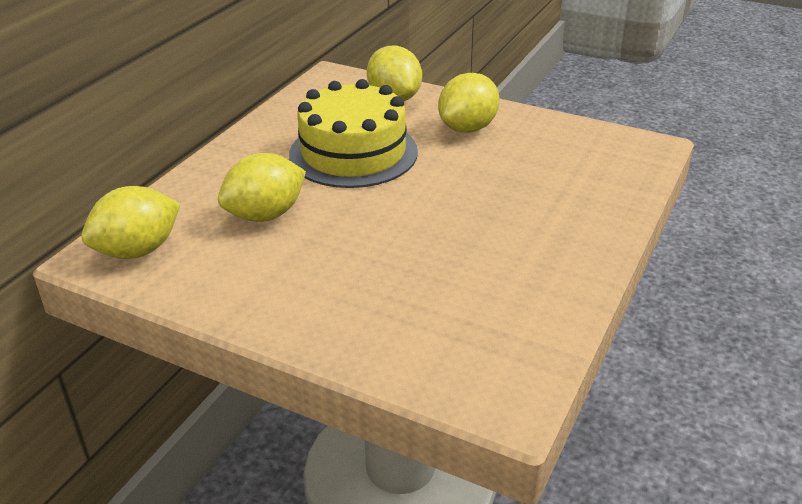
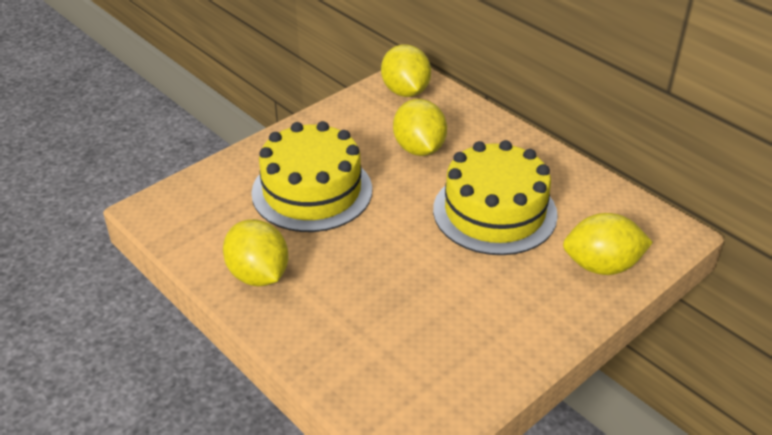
camera: 110 degrees right, 5 degrees up
(386, 271) = (312, 191): none -> yellow cake
(468, 128) = (512, 302): yellow lemon -> yellow lemon (258, 275)

